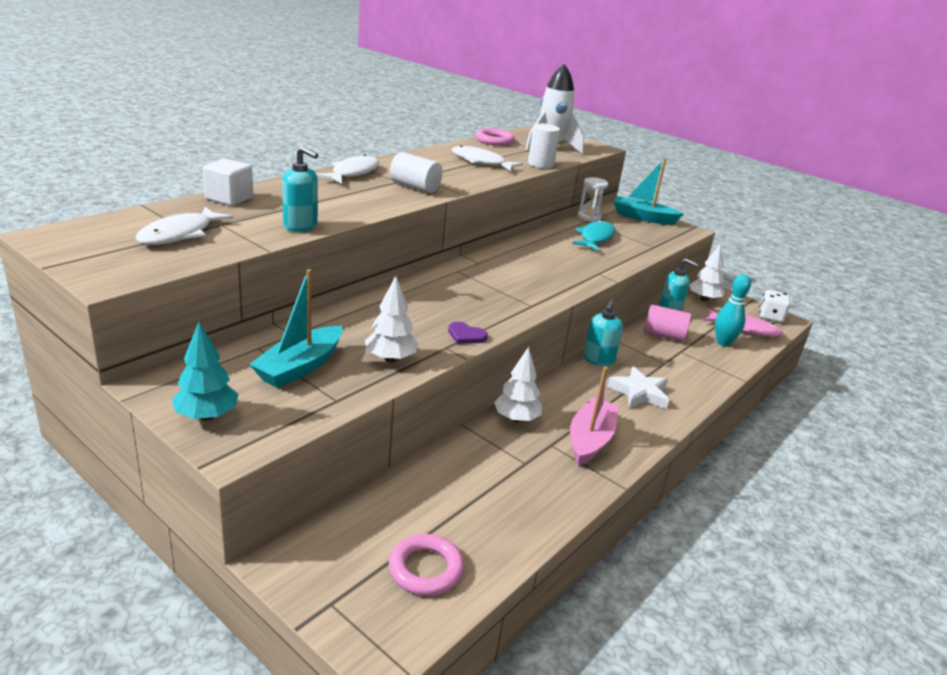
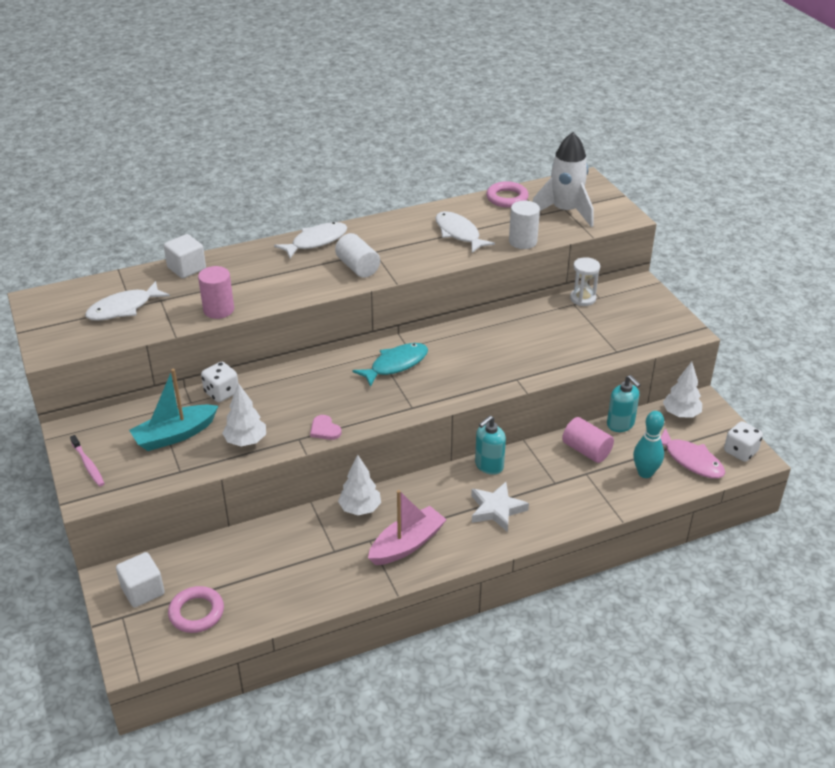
camera: 30 degrees right, 10 degrees up
(207, 416) = (88, 464): turquoise tree -> pink toothbrush
(300, 226) = (218, 310): turquoise soap dispenser -> pink cylinder
(322, 321) = (221, 393): none -> white dice
(336, 564) = (143, 591): none -> white cube
(466, 335) = (324, 429): purple heart -> pink heart
(595, 238) = (560, 330): turquoise fish -> turquoise fish (395, 365)
(643, 217) = (648, 306): turquoise boat -> none

